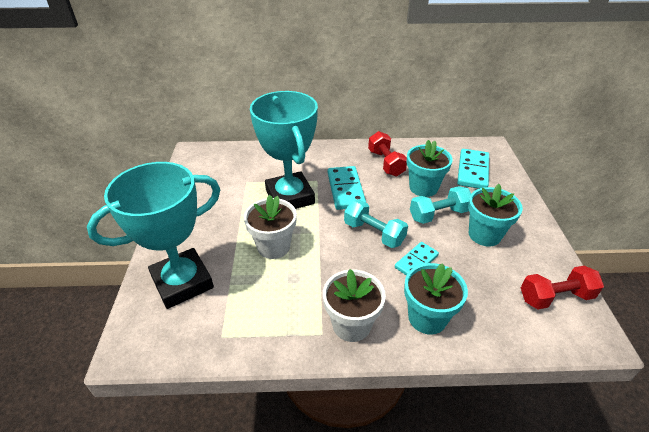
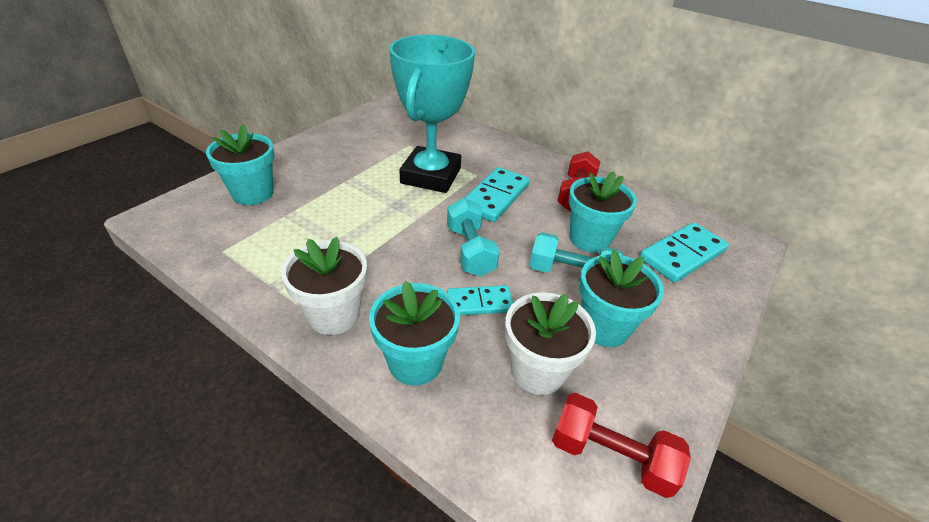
camera: 35 degrees right, 0 degrees up
(182, 282) = (253, 193): turquoise trophy -> turquoise flower pot
(273, 246) = (359, 208): white flower pot -> white flower pot (538, 371)

